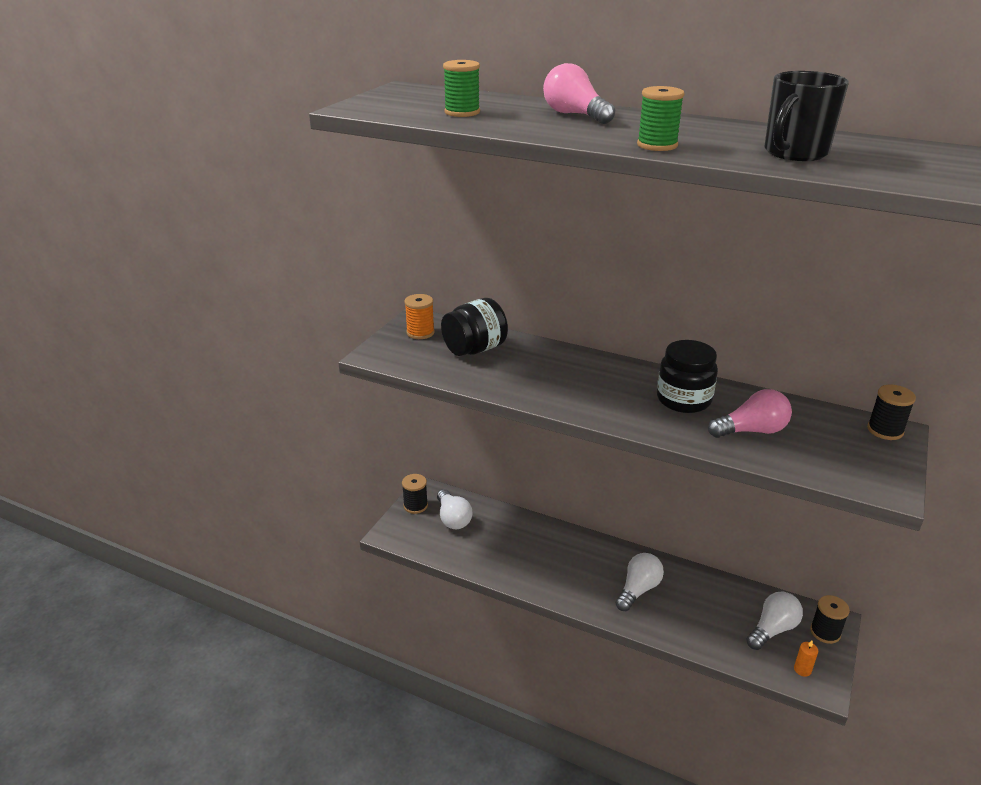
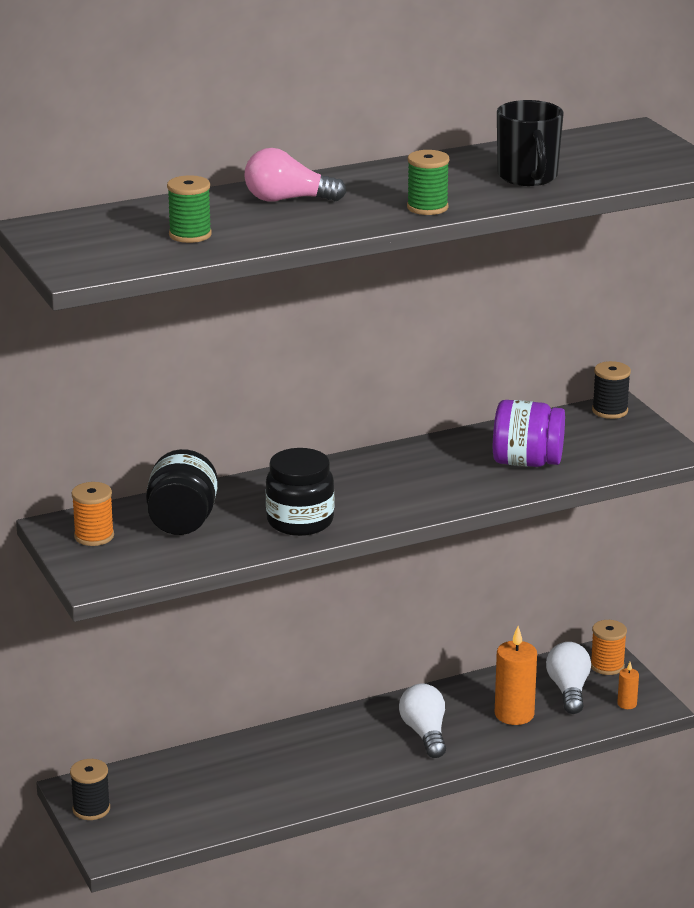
camera: 50 degrees left, 5 degrees down
(453, 518) = (153, 793): white light bulb -> none
(683, 400) = (439, 466): black jar -> black jar (300, 521)
(711, 618) = (514, 714): none -> orange candle
(751, 431) = (527, 462): pink light bulb -> purple jar
(825, 632) = (607, 666): black spool -> orange spool

